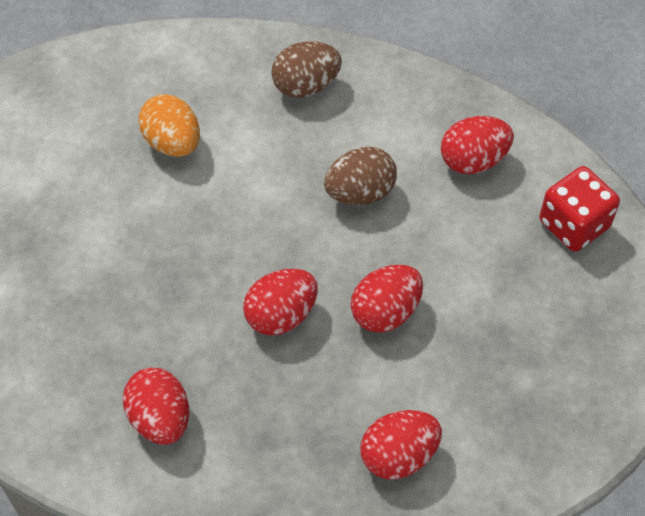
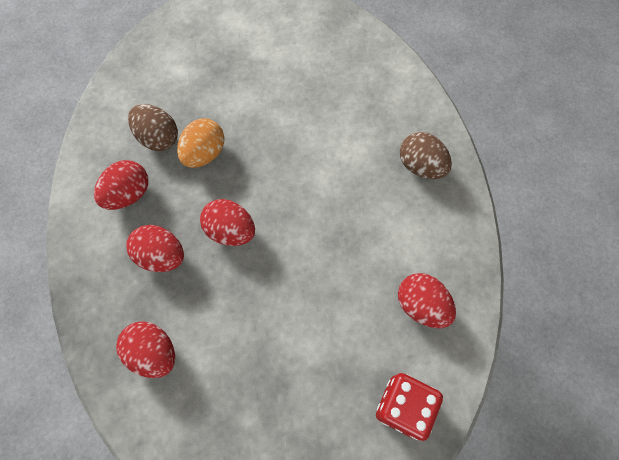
camera: 65 degrees right, 10 degrees up
(172, 142) = (330, 110): orange egg -> orange egg (204, 154)
(360, 192) = (351, 238): brown egg -> brown egg (158, 138)
(385, 312) = (262, 296): red egg -> red egg (162, 256)

